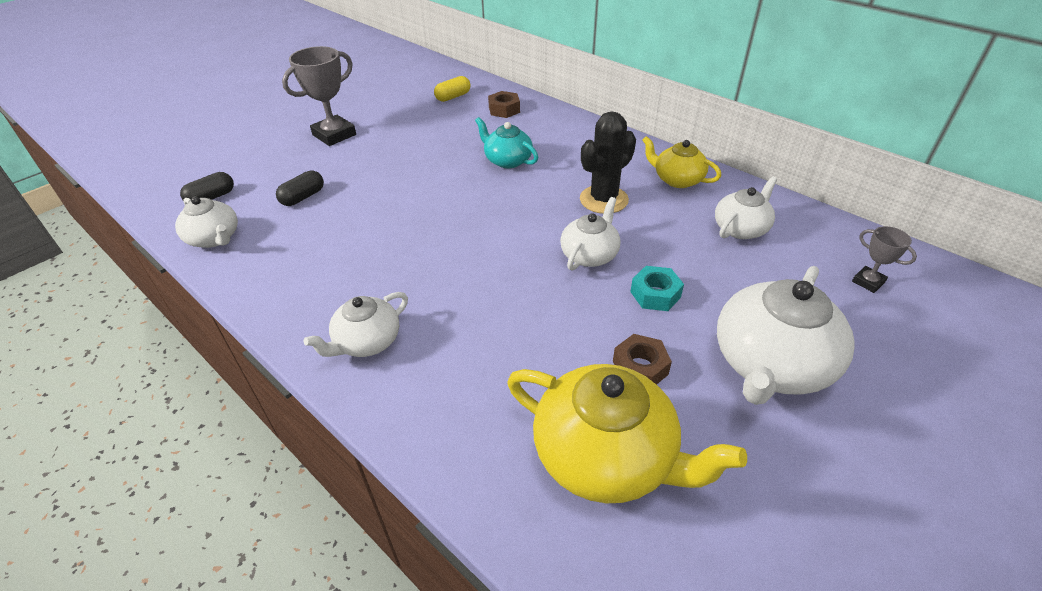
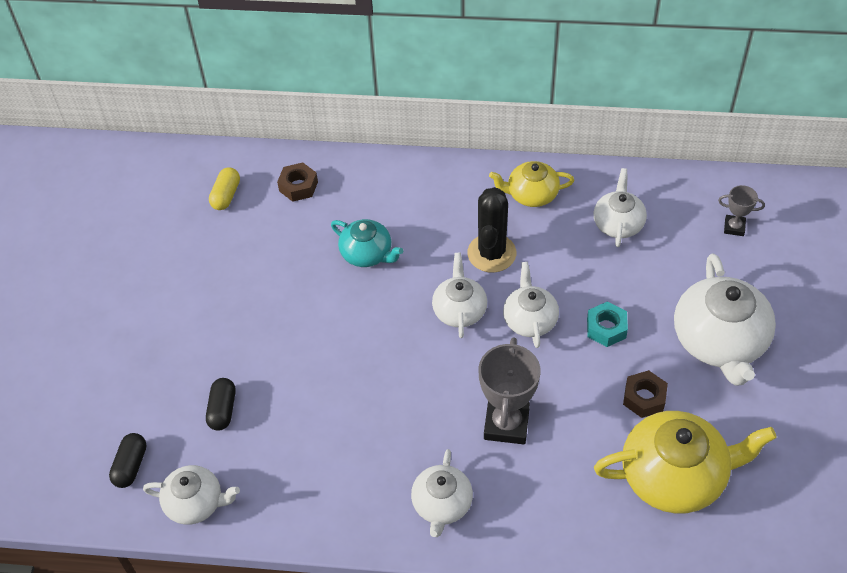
camera: 35 degrees left, 10 degrees up
(334, 135) = (159, 318): grey trophy -> grey trophy (506, 424)
(507, 160) = (367, 254): turquoise teapot -> turquoise teapot turned 150 degrees counterclockwise
(537, 221) = (459, 310): none -> white teapot

